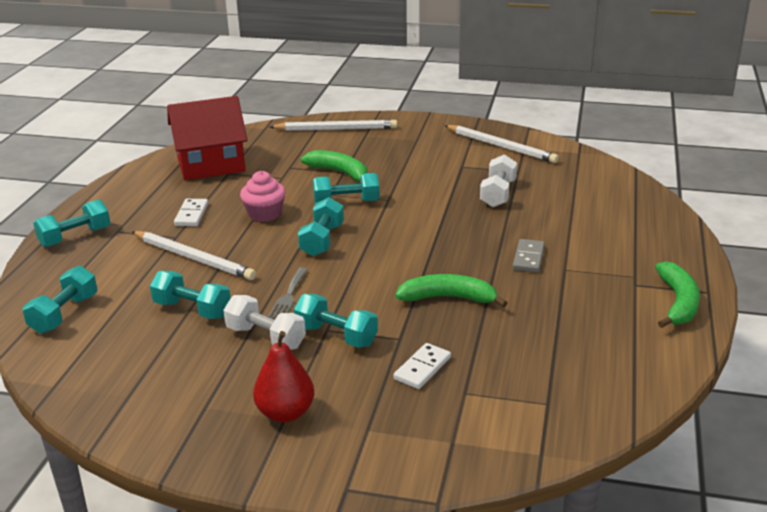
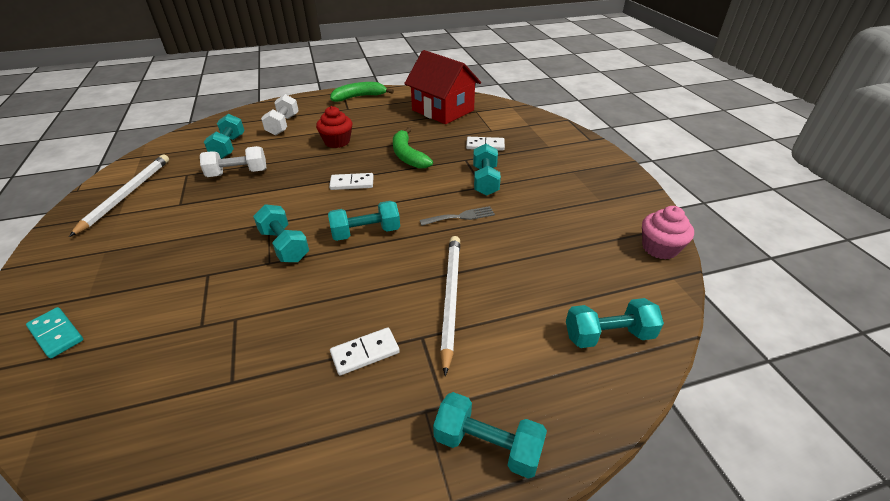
camera: 120 degrees left, 10 degrees up
(192, 309) = (521, 256): turquoise dumbbell -> turquoise dumbbell (229, 147)
(211, 164) = (204, 420): red house -> red house (442, 110)
(264, 214) = (334, 291): pink cupcake -> pink cupcake (659, 248)
(265, 337) = (516, 206): white dumbbell -> white dumbbell (283, 125)
(285, 413) = (569, 172): red pear -> none
(336, 129) = (56, 334): white pencil -> turquoise domino
(340, 173) = (211, 275): green banana -> none
(417, 249) = (352, 183): none -> white domino
(528, 258) = (337, 142): grey domino -> red cupcake

